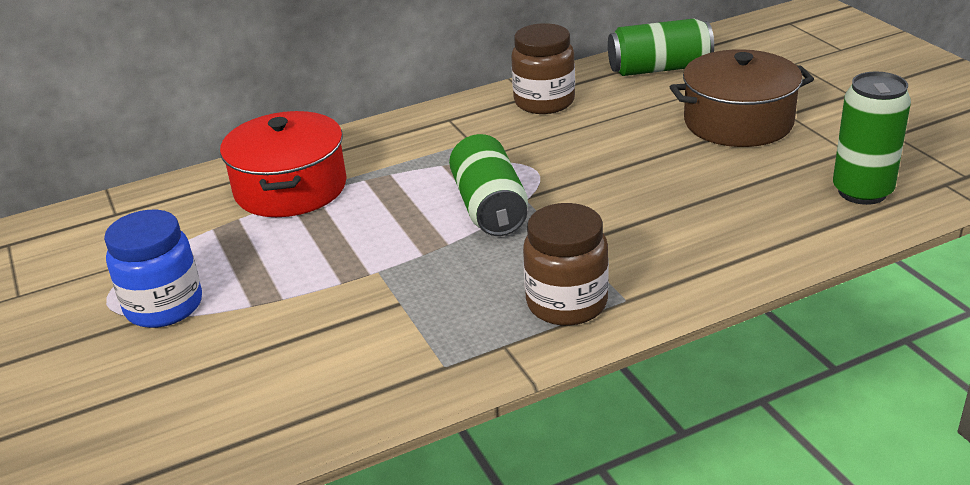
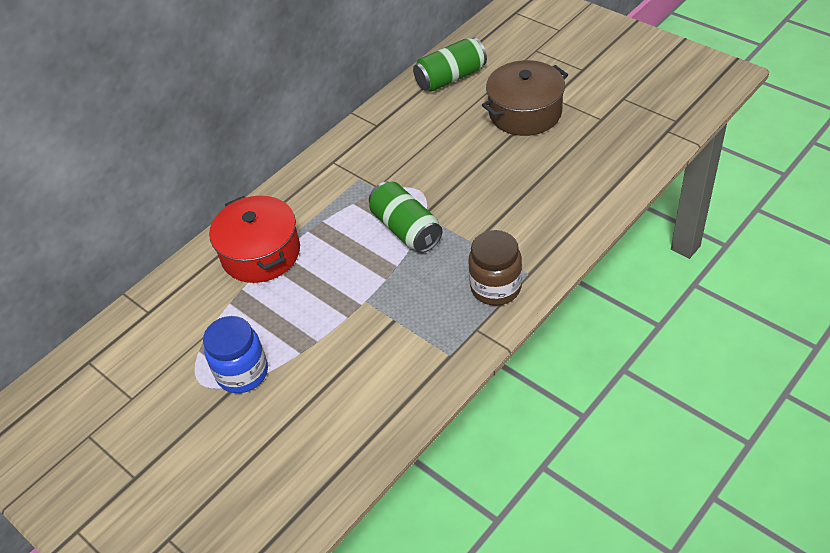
camera: 20 degrees left, 15 degrees up
(544, 102) = (389, 128): brown jar -> none
(862, 192) = (624, 150): green can -> none

